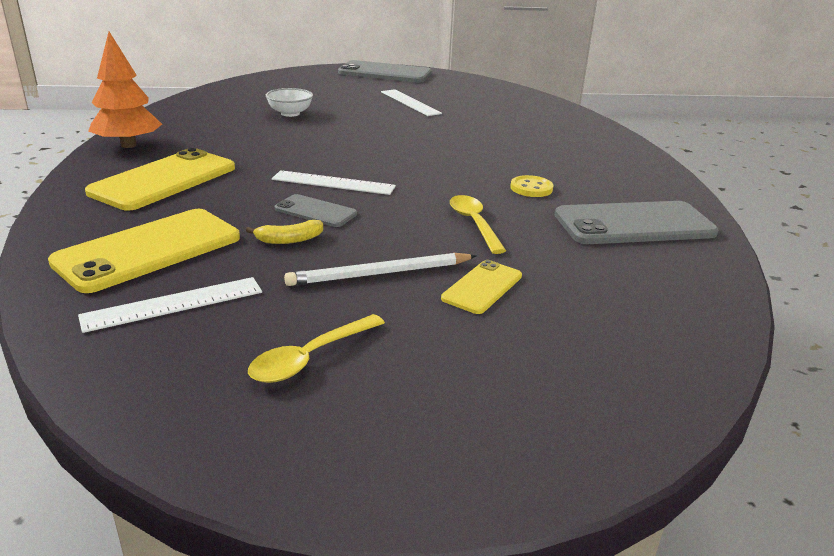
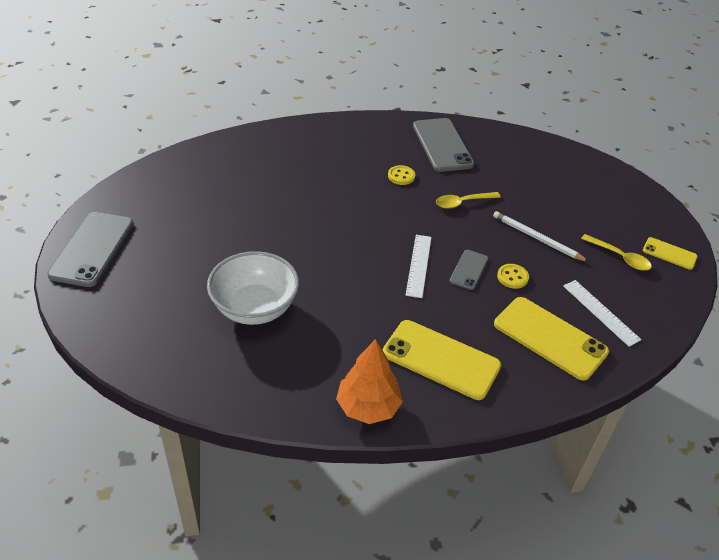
camera: 95 degrees left, 15 degrees up
(289, 240) = (512, 277): yellow banana -> yellow button
(290, 113) = (254, 308): white bowl -> white bowl, size x1.93
(380, 274) = (537, 238): white pencil -> white pencil turned 150 degrees clockwise
(410, 102) = (209, 229): white ruler -> none
(482, 287) = (535, 203): yellow phone -> yellow phone (669, 253)

